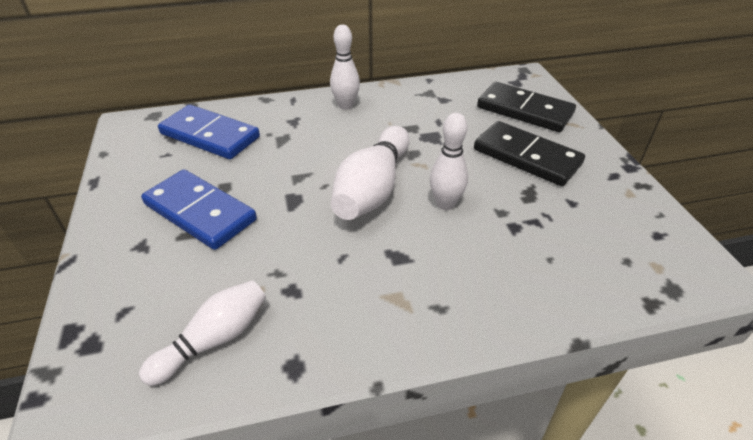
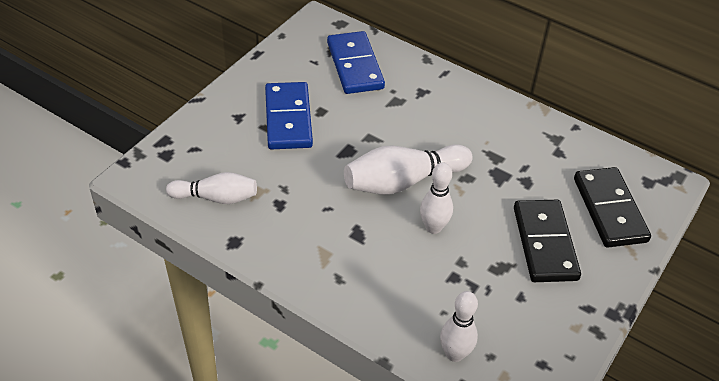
camera: 45 degrees right, 5 degrees up
(346, 106) = (474, 105): white bowling pin -> white bowling pin (454, 354)

